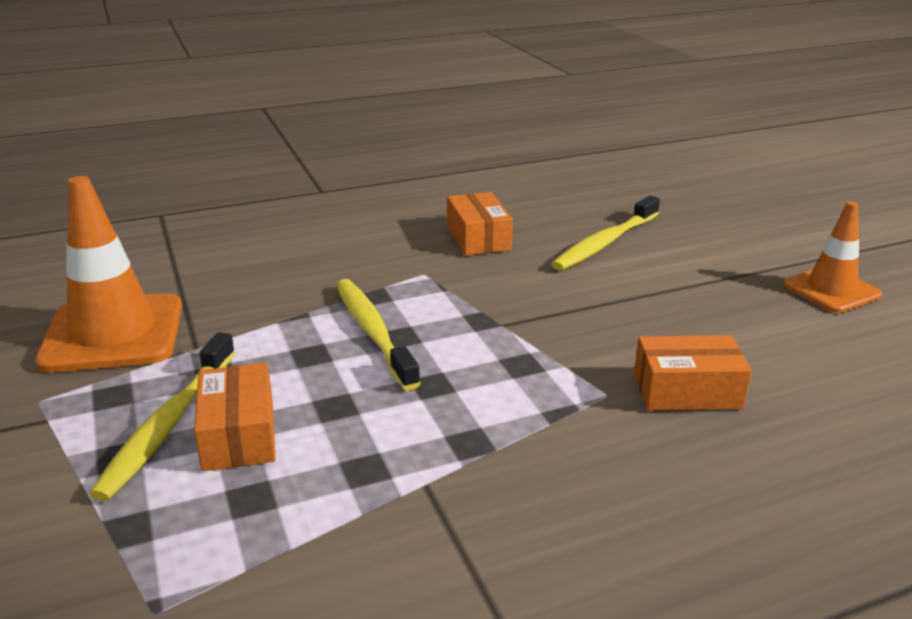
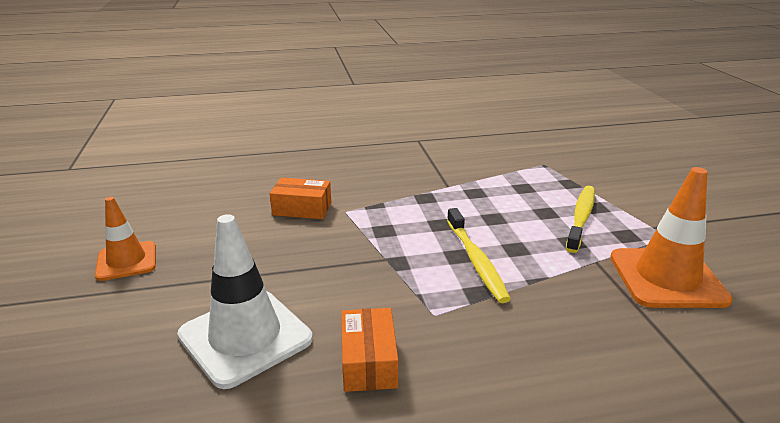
camera: 170 degrees left, 0 degrees up
(238, 434) = (541, 210): orange box -> none
(605, 243) = (245, 337): yellow toothbrush -> white traffic cone

